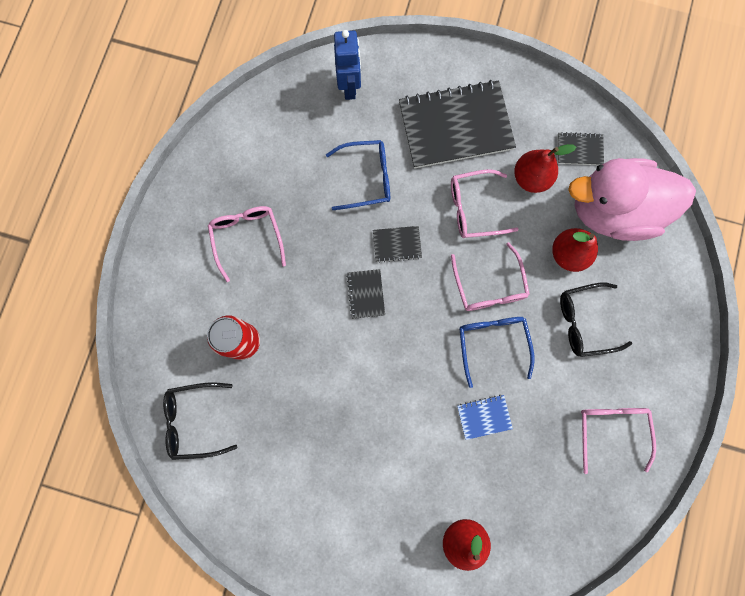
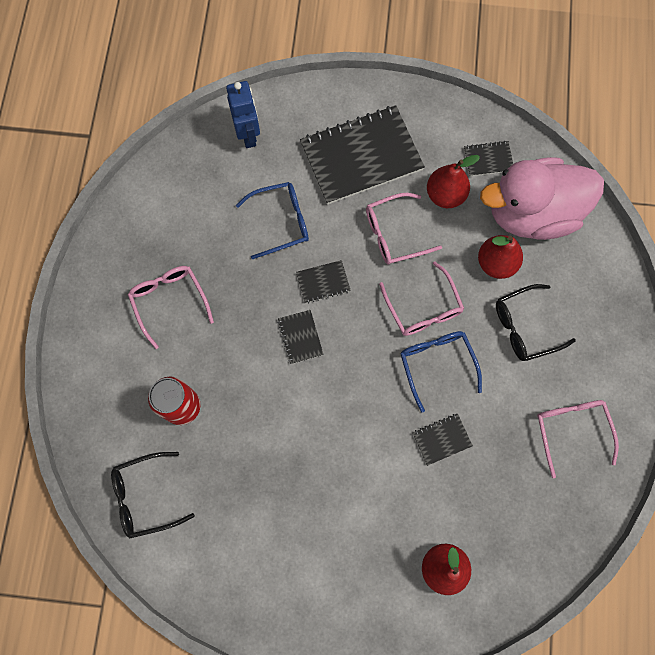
camera: 10 degrees left, 5 degrees down
(484, 417) = (441, 439): blue notebook -> black notebook

